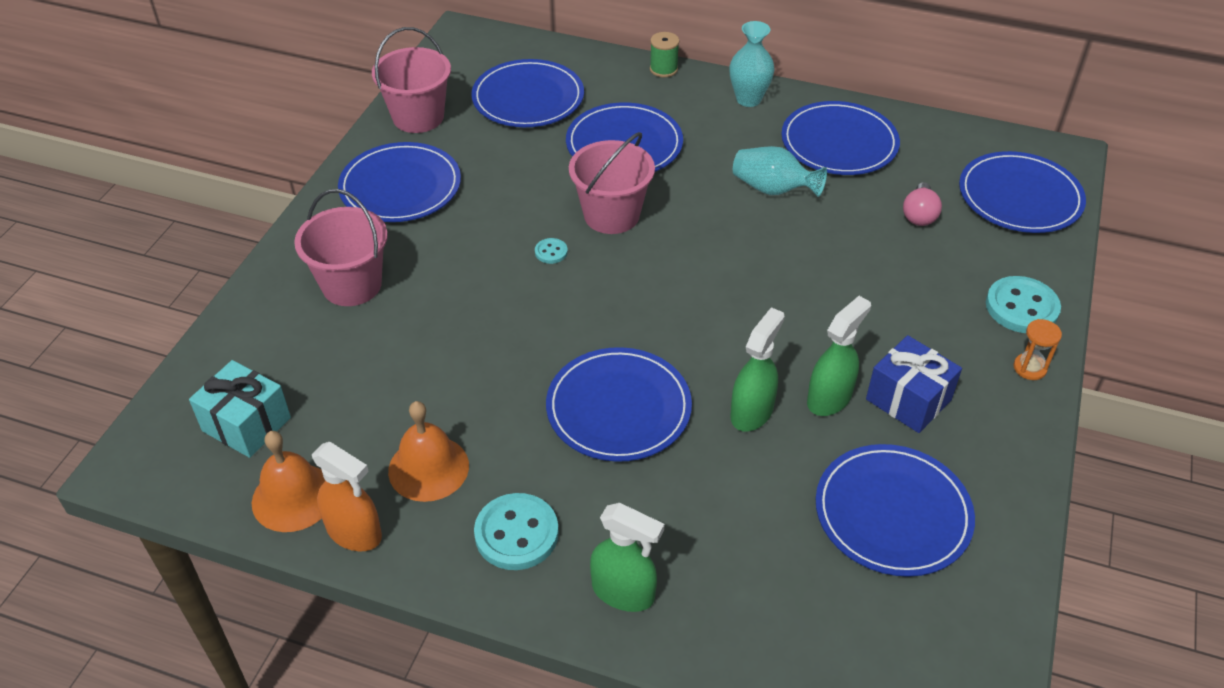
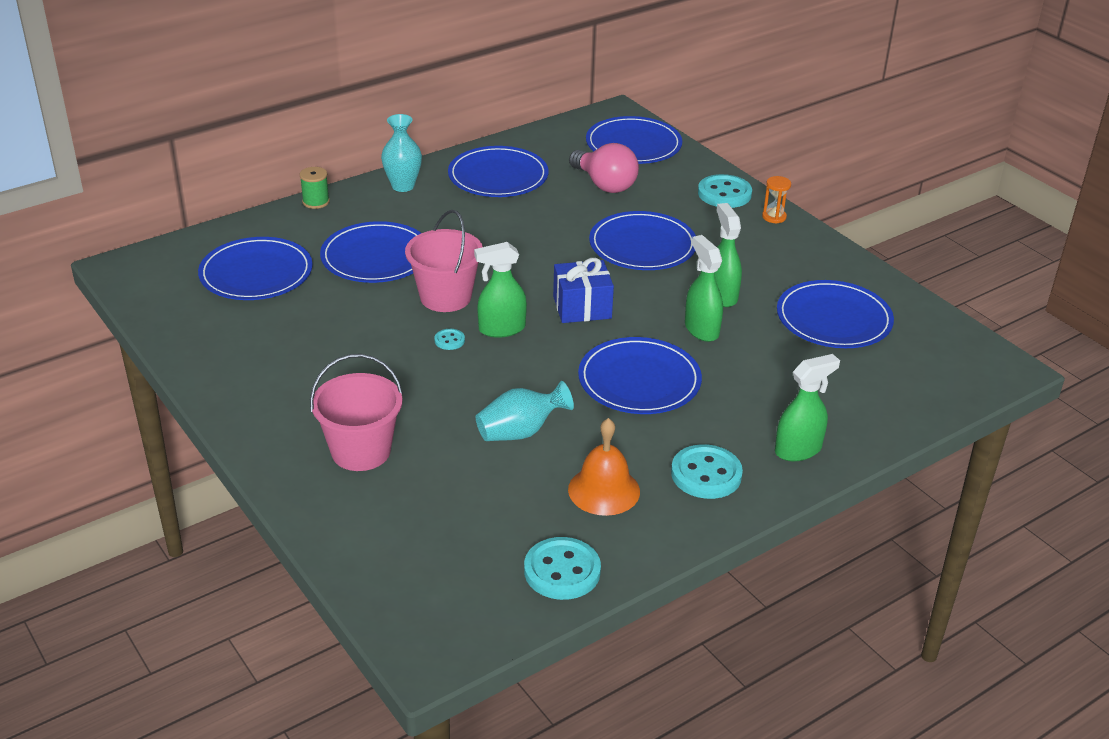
camera: 55 degrees left, 10 degrees down
(246, 424) = (455, 568): turquoise gift -> none
(293, 497) = (562, 571): orange bell -> turquoise button
(354, 533) = (630, 552): orange spray bottle -> none
(400, 187) = (274, 379): blue plate -> blue plate (642, 245)
(418, 117) = (197, 334): pink bucket -> none
(601, 274) = (501, 329): none -> green spray bottle
(773, 189) = (509, 222): turquoise vase -> turquoise vase (520, 432)
(908, 400) = (753, 269): blue gift -> blue gift (582, 307)
(919, 215) = (604, 184): pink light bulb -> pink light bulb, size x1.63

